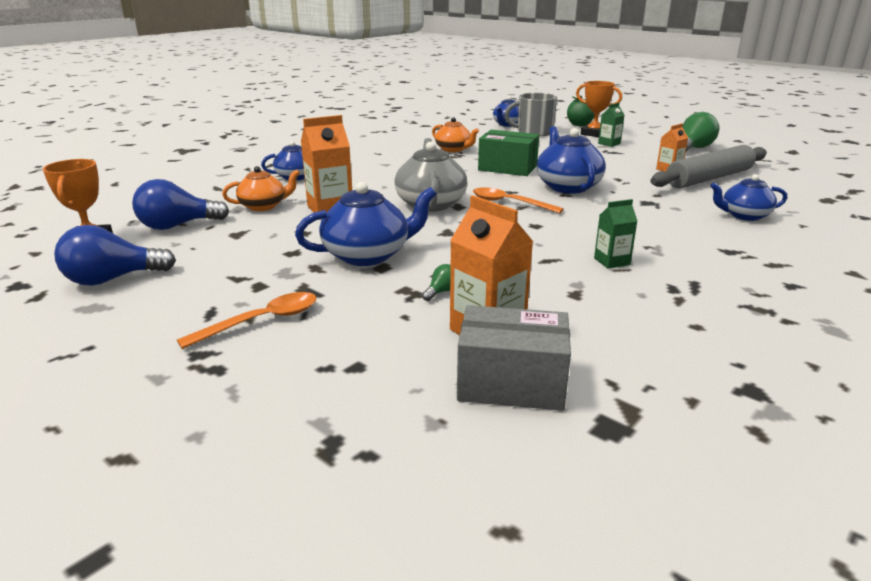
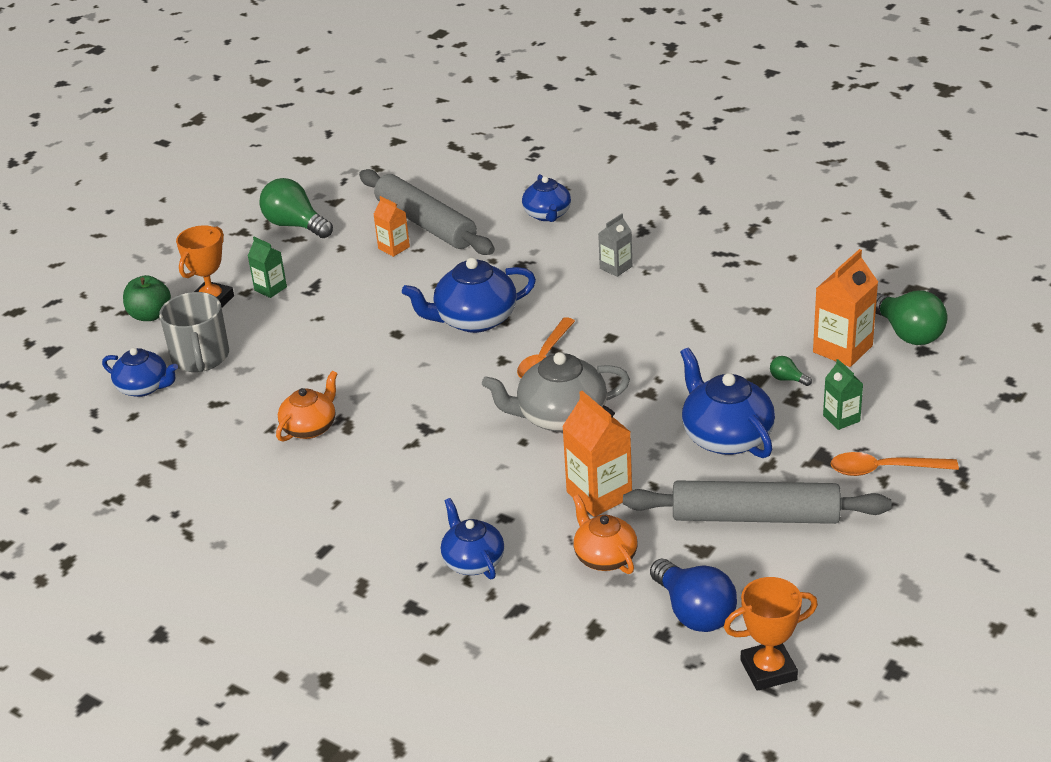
camera: 95 degrees left, 10 degrees up
(112, 279) = (850, 601): blue light bulb -> none
(255, 255) = (755, 516): none -> grey rolling pin
(261, 321) = (884, 469): orange spoon -> orange spoon turned 45 degrees counterclockwise
(507, 168) = (402, 369): green box -> none
(511, 383) = (907, 333): grey box -> green light bulb
(611, 261) = (688, 291): green carton -> green carton (841, 418)
(653, 235) = (616, 267): none -> grey carton

